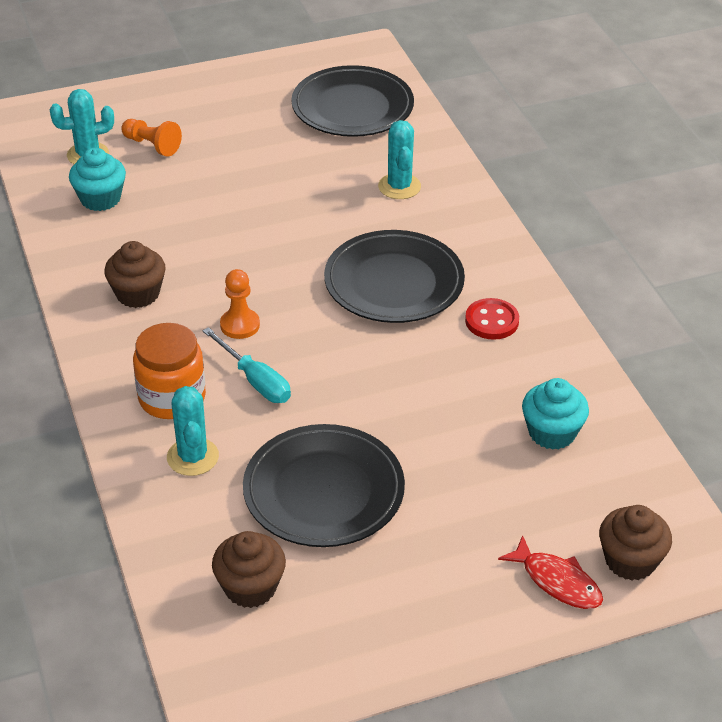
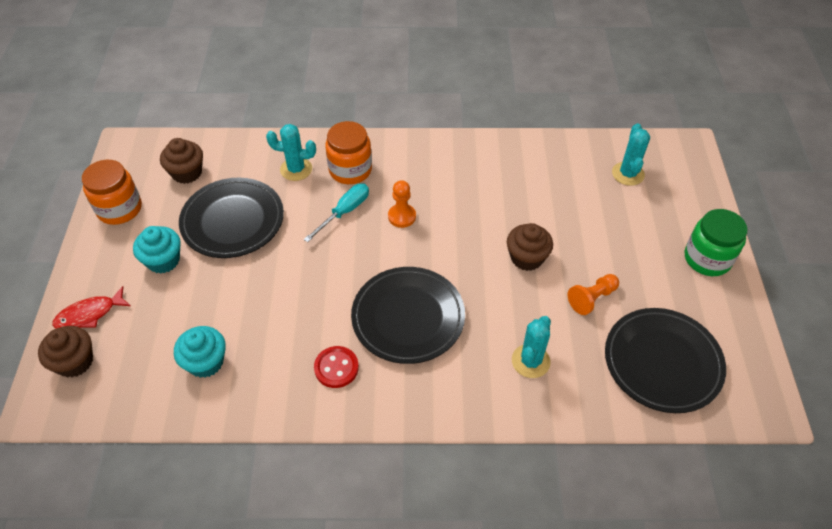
camera: 110 degrees right, 10 degrees up
(100, 199) = (570, 172): turquoise cupcake -> turquoise cupcake (163, 260)
(138, 294) = (456, 172): brown cupcake -> brown cupcake (526, 258)
(152, 145) = (632, 212): orange pawn -> orange pawn (592, 298)
(202, 91) = (707, 259): none -> green jar
(255, 381) = (344, 212): turquoise screwdriver -> turquoise screwdriver turned 150 degrees clockwise
(361, 641) = (119, 209): none -> orange jar
(399, 186) = (530, 361): turquoise cactus -> turquoise cactus turned 75 degrees counterclockwise

